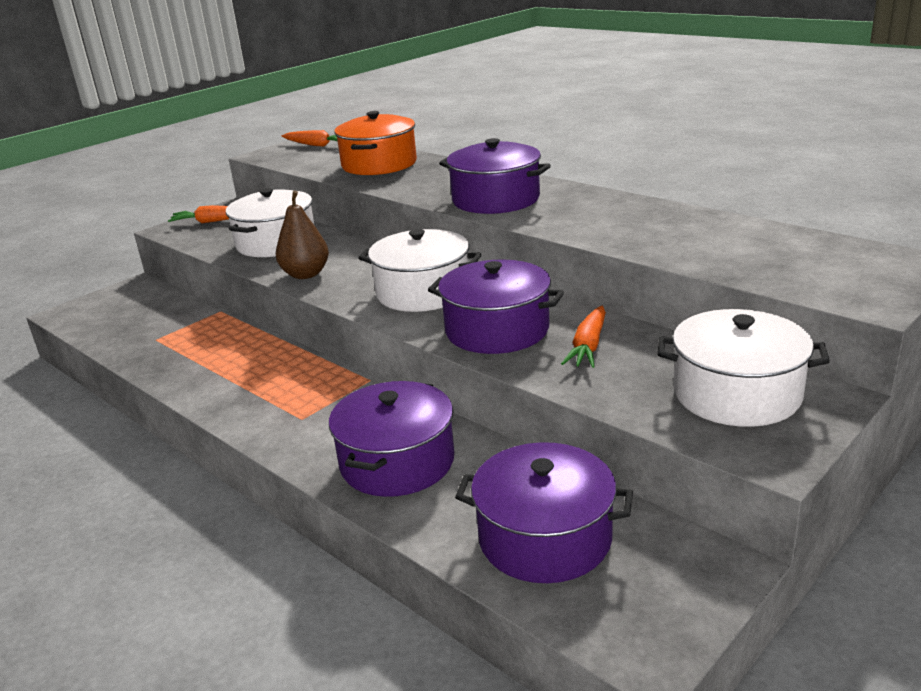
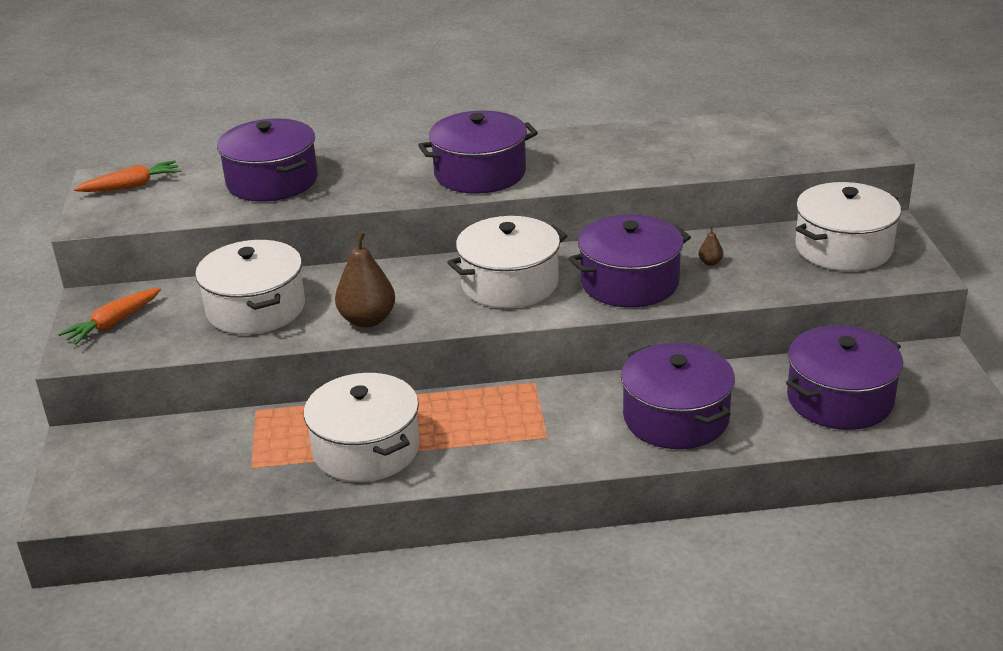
camera: 50 degrees left, 5 degrees up
(212, 363) = (366, 449): none -> white pot
(379, 164) = (272, 181): orange pot -> purple pot
(588, 346) = (710, 262): orange carrot -> brown pear

